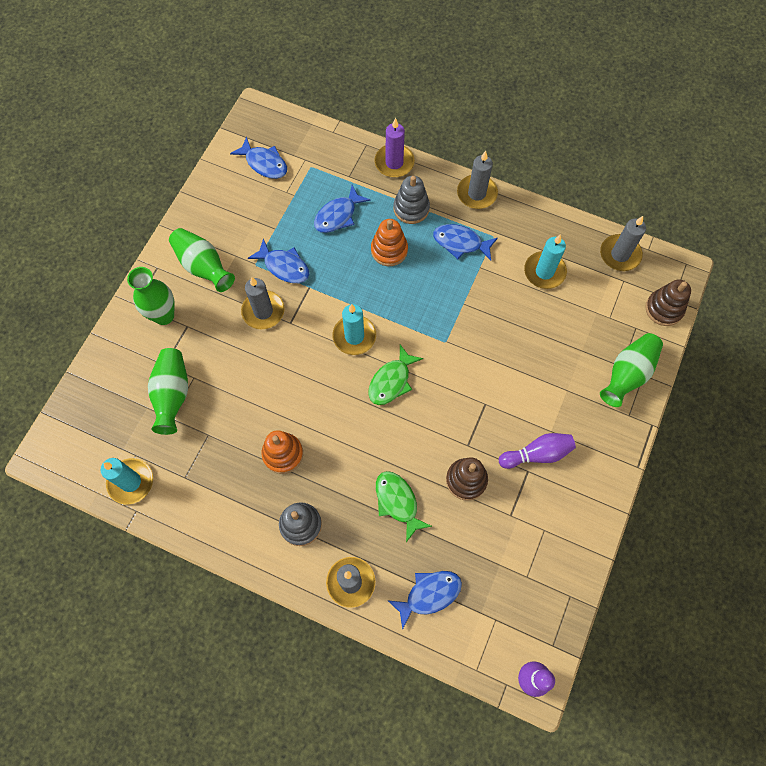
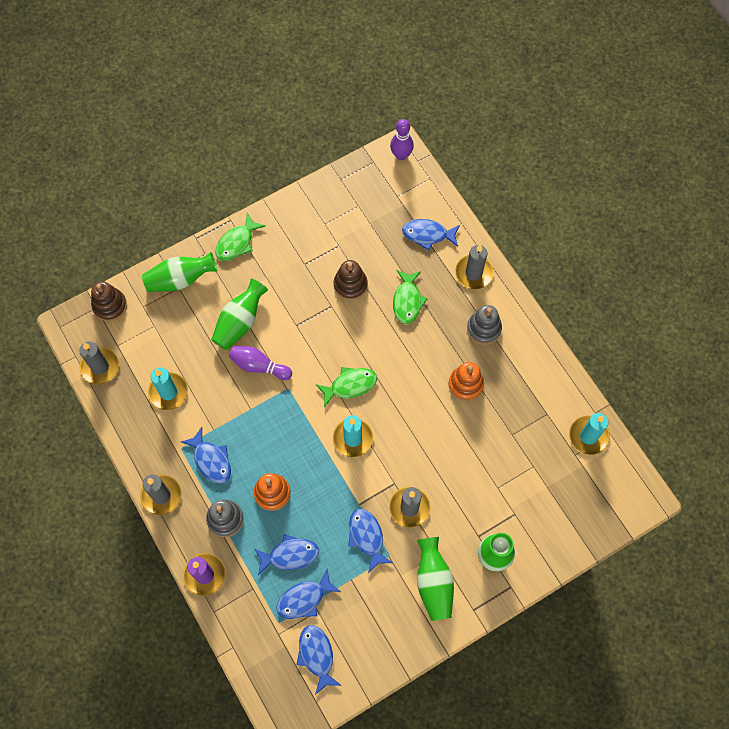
camera: 145 degrees left, 0 degrees up
(172, 395) = (521, 484): green vase -> green vase (240, 322)
(303, 193) = (304, 599): none -> blue fish
(537, 454) = (289, 270): purple bowling pin -> purple bowling pin (259, 366)
(610, 447) = (237, 243): none -> green fish

